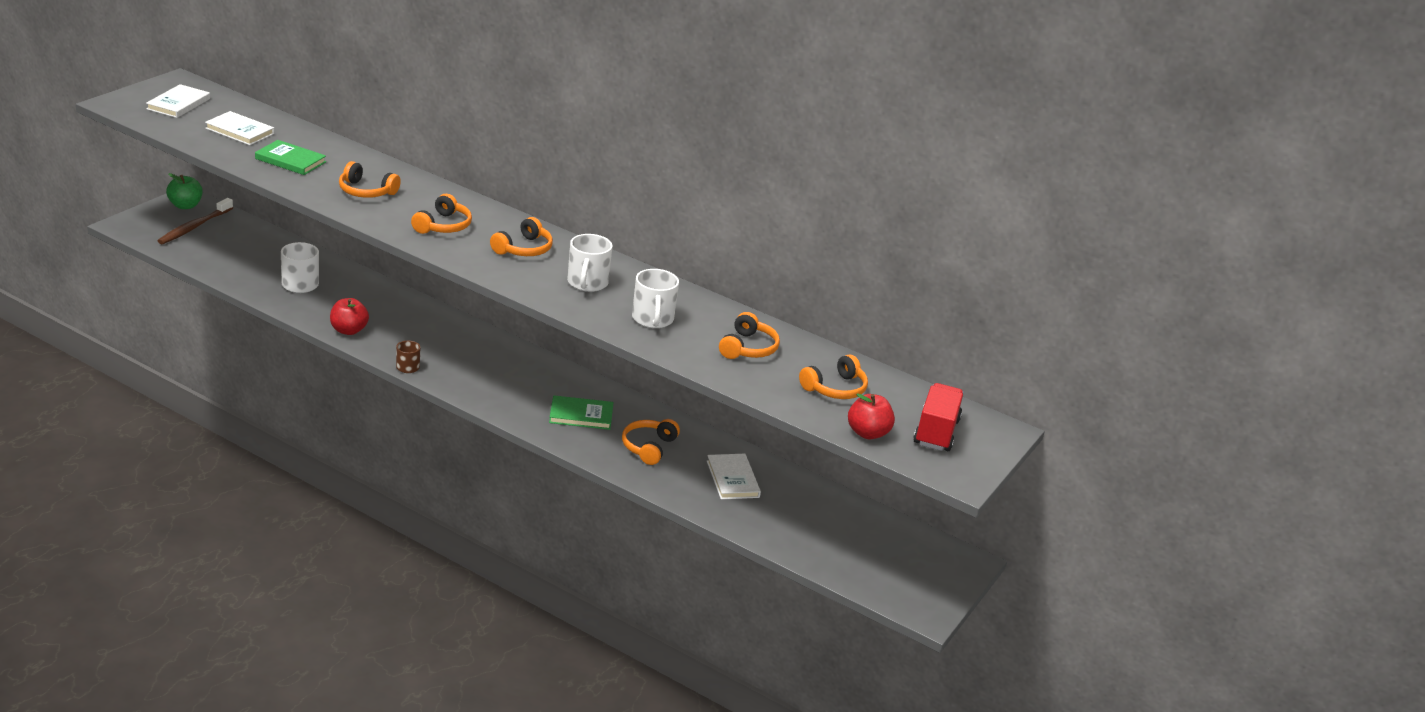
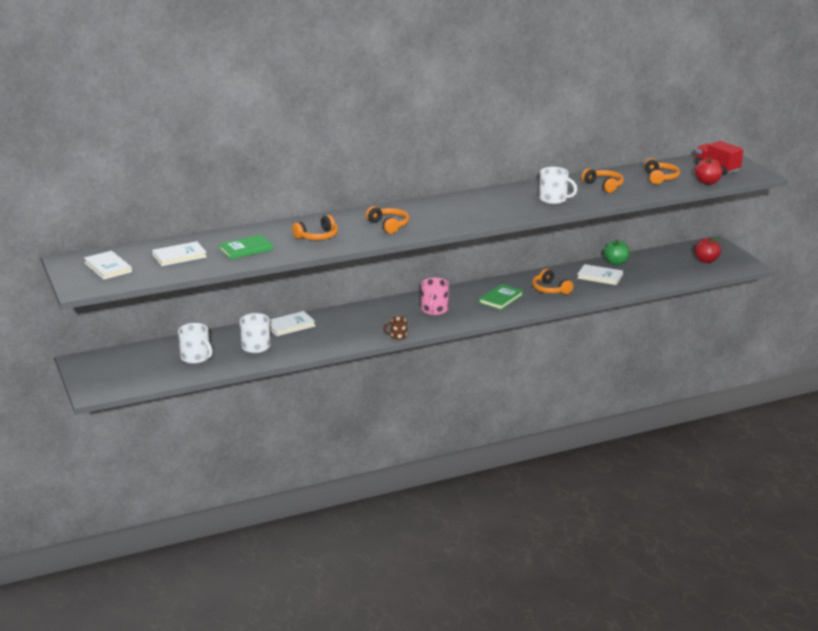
camera: 50 degrees left, 5 degrees down
(185, 206) = (90, 363): green apple -> green apple (616, 263)
(194, 227) = (127, 366): brown toothbrush -> none
(348, 330) = (334, 344): red apple -> red apple (706, 260)
(370, 291) = (290, 325): none -> white book
(501, 374) = (434, 310): none -> pink mug
(523, 249) = (440, 211): orange headphones -> none
(587, 283) = (498, 205): white mug -> white mug (196, 357)

